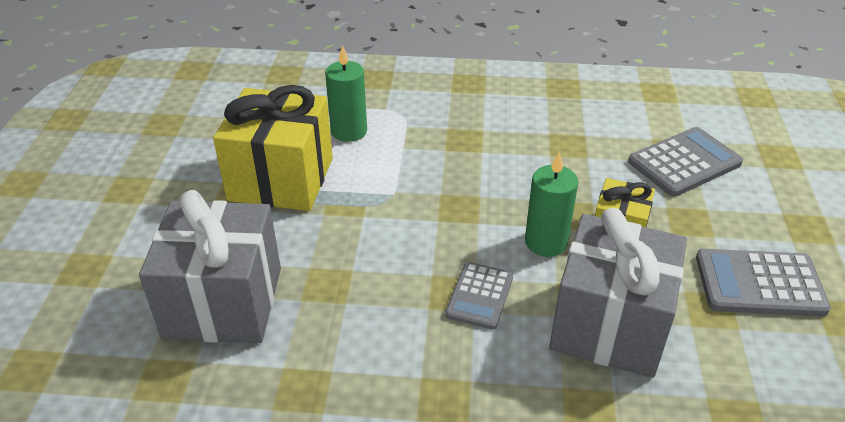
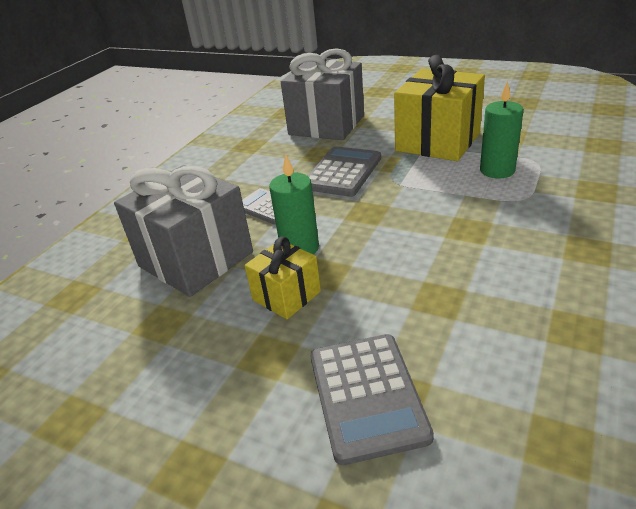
camera: 115 degrees right, 5 degrees down
(759, 284) = (156, 372): grey calculator -> grey calculator (342, 172)

